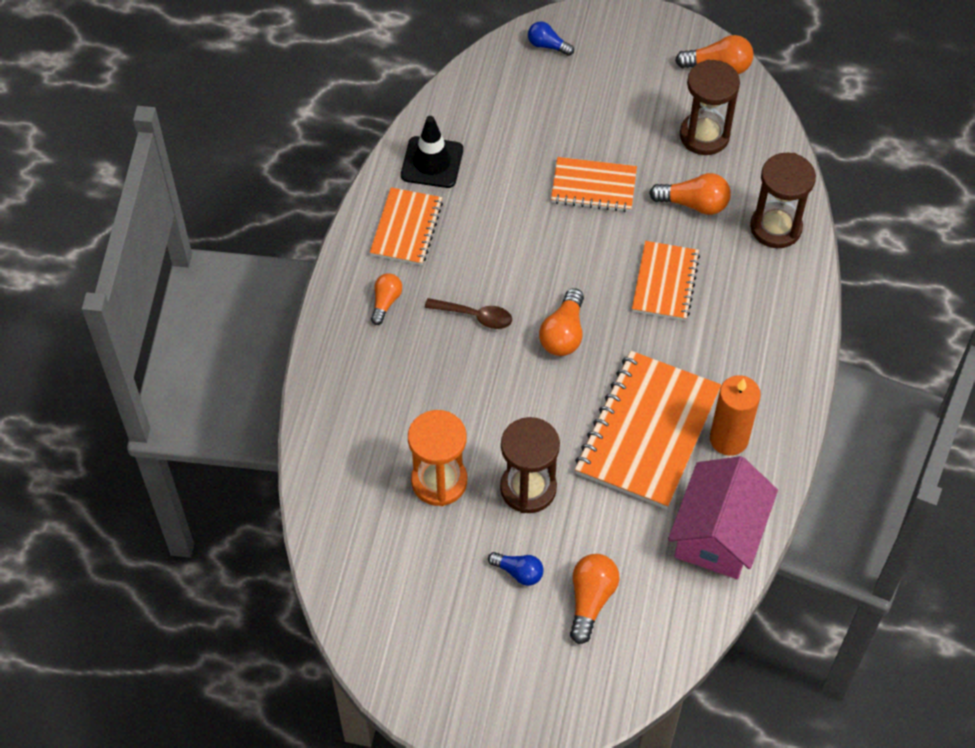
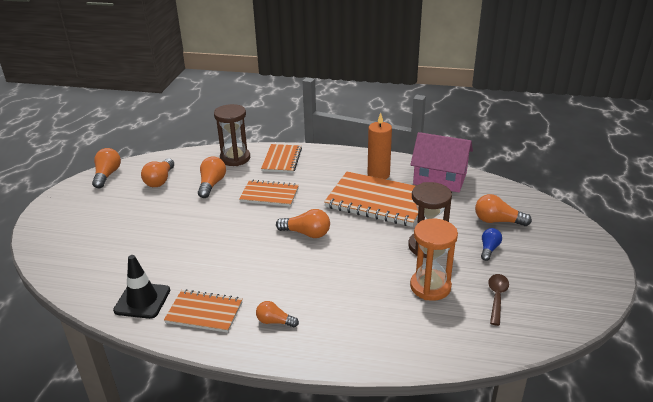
camera: 90 degrees left, 25 degrees down
(475, 316) = (291, 273): brown spoon -> brown spoon (497, 297)
(547, 45) = (52, 243): blue light bulb -> none
(593, 186) = (188, 222): orange notebook -> orange notebook (282, 160)
(704, 135) = (160, 180): brown hourglass -> orange light bulb

